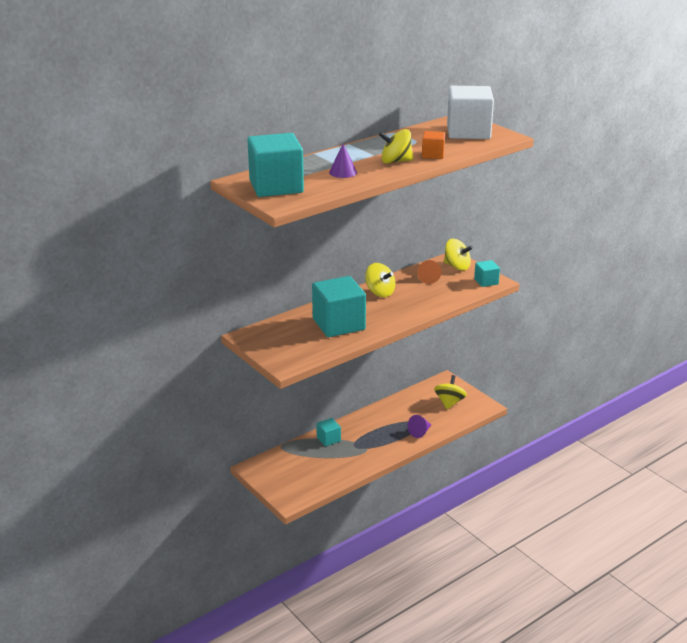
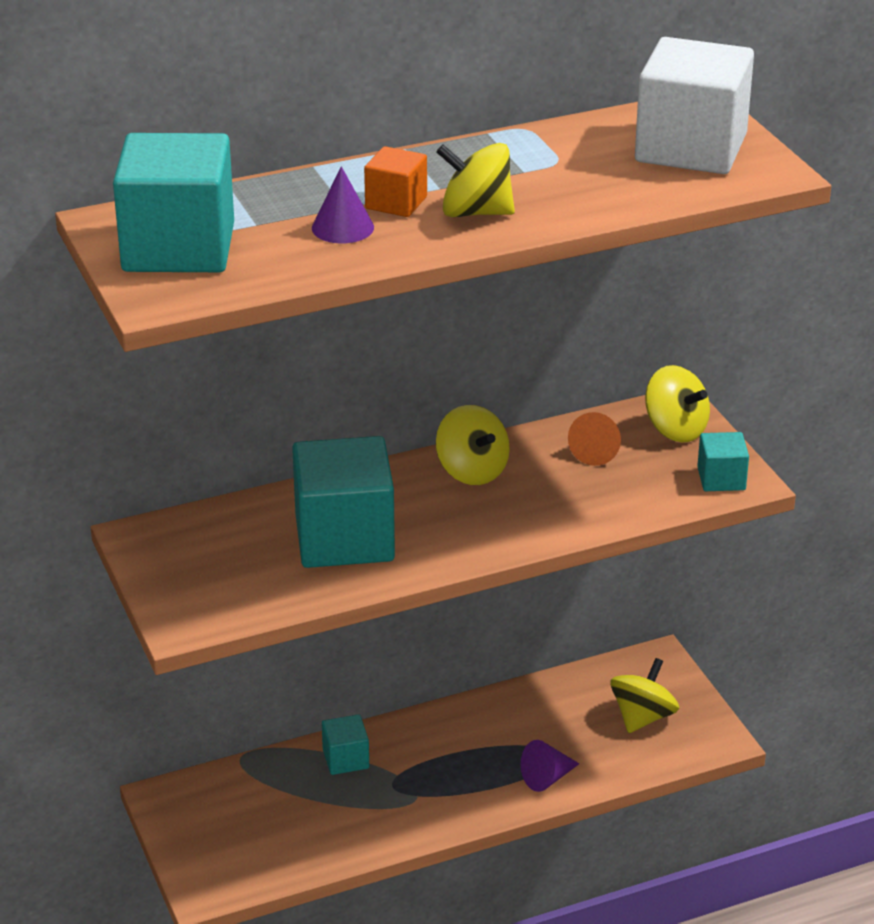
camera: 15 degrees right, 5 degrees up
(433, 155) = (569, 204): orange cube -> orange cube (396, 203)

